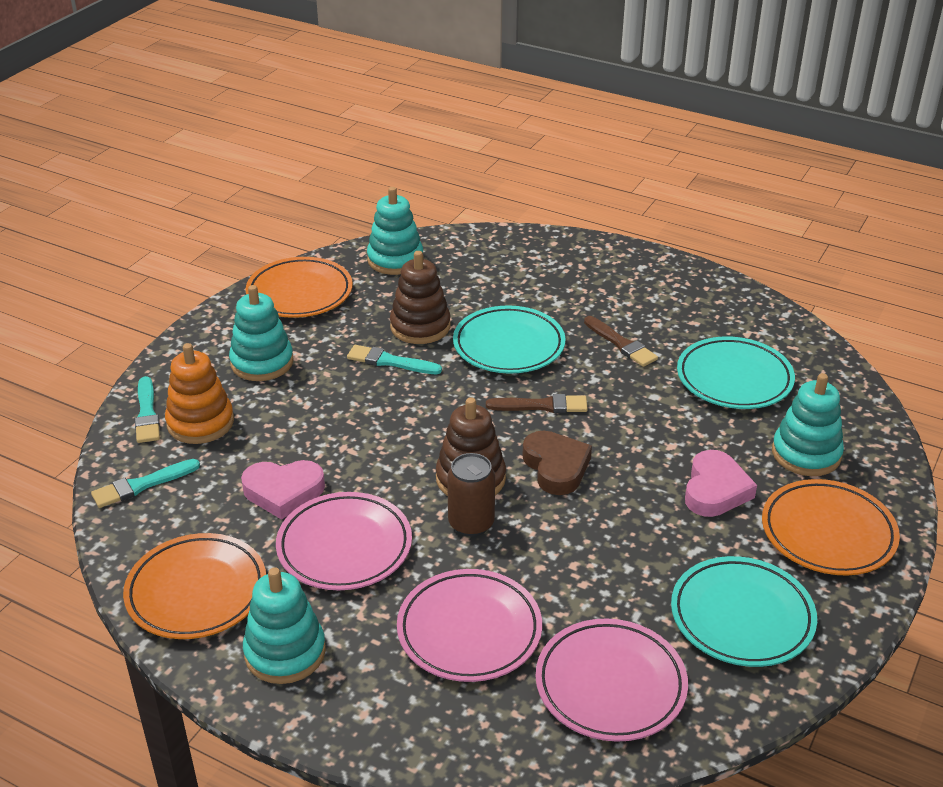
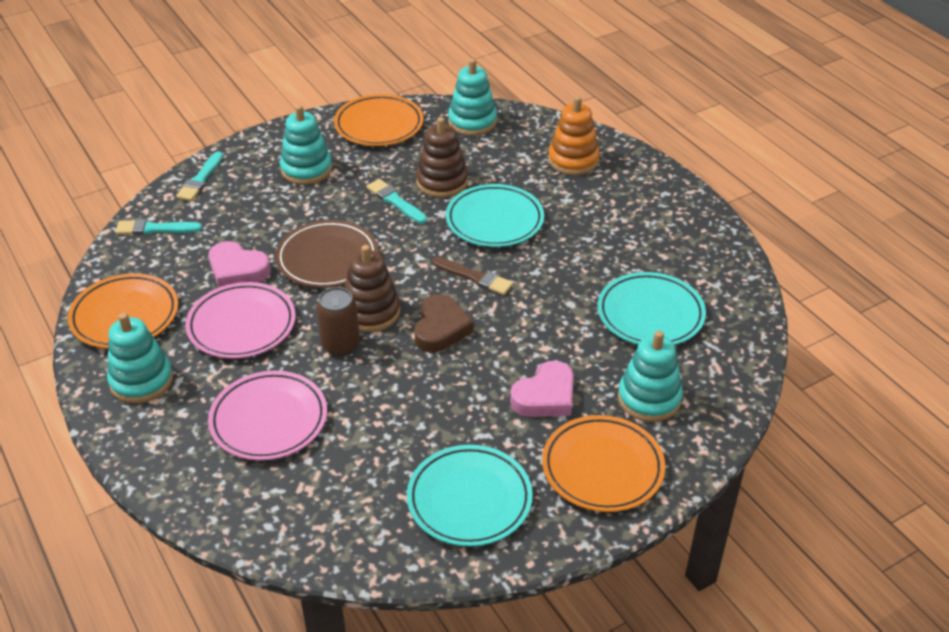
camera: 30 degrees right, 5 degrees up
(200, 423) = (228, 199): orange stacking toy -> orange stacking toy (573, 160)
(373, 444) = (327, 259): none -> brown plate
(610, 685) = (327, 503): pink plate -> none
(621, 344) = (584, 251): brown brush -> none

